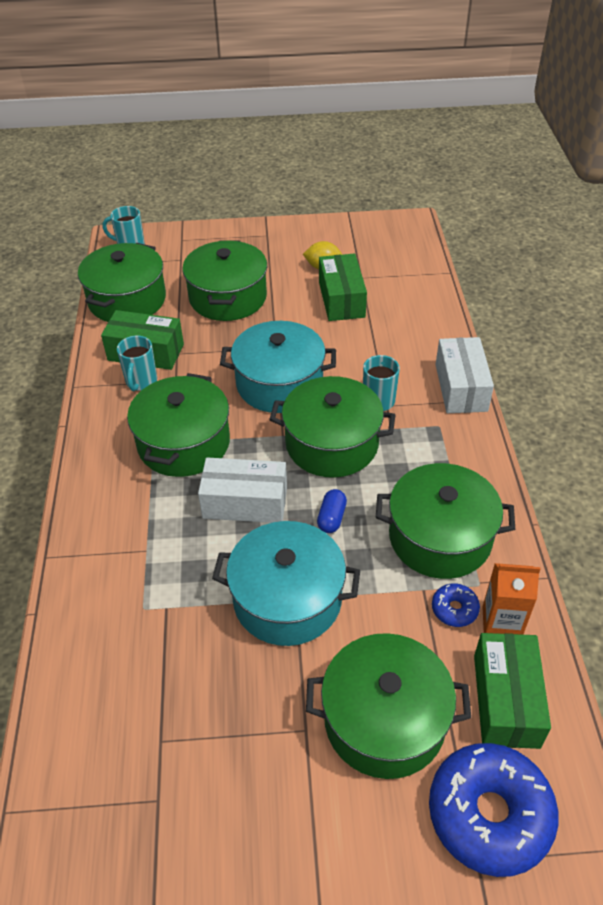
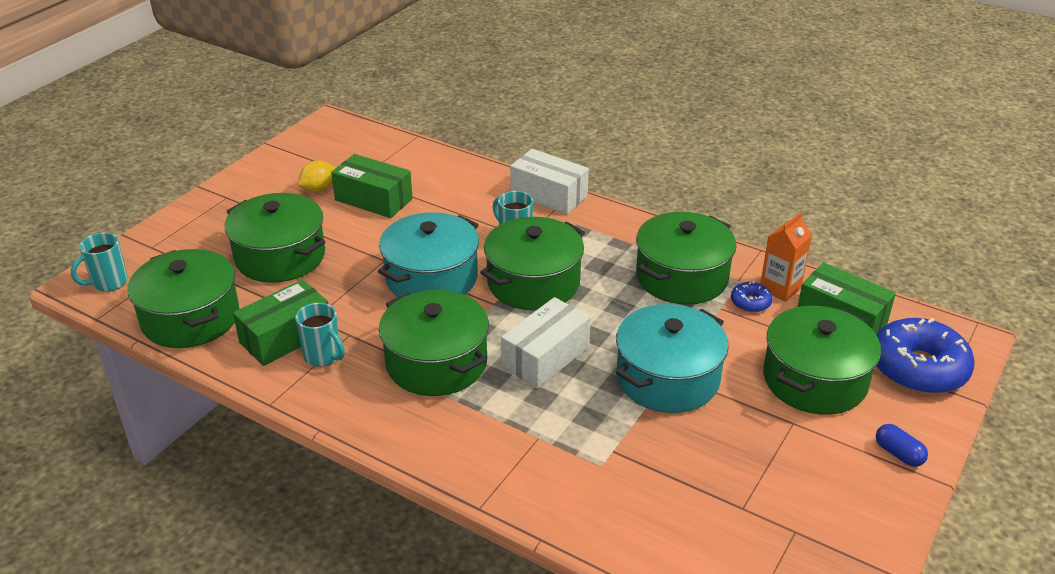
camera: 55 degrees left, 10 degrees down
(331, 518) = (610, 319): blue capsule -> blue capsule (898, 454)

